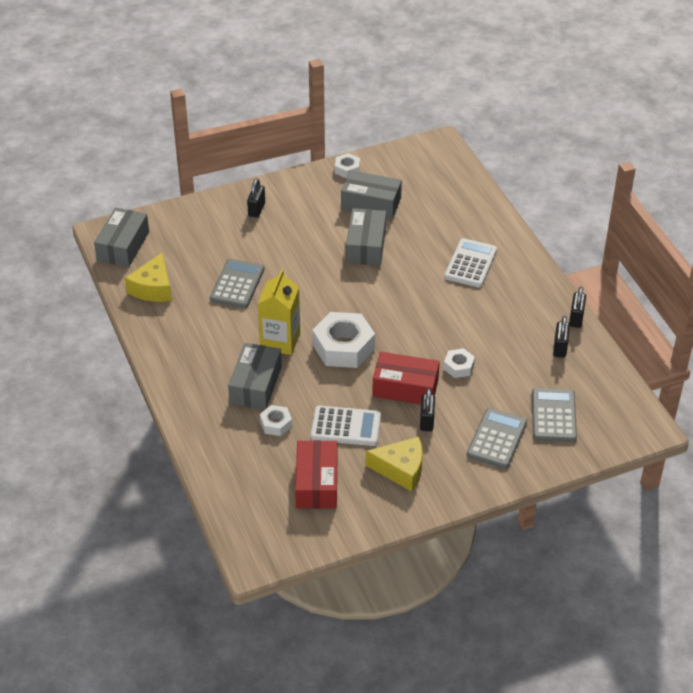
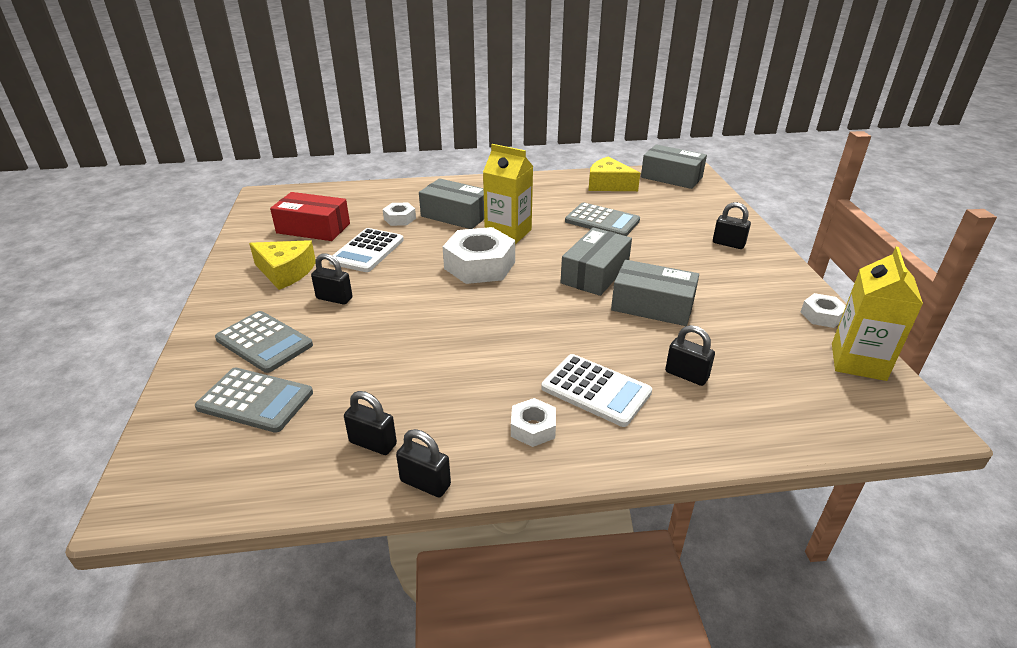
camera: 105 degrees right, 10 degrees down
(371, 203) = (744, 323): grey box -> grey box (595, 273)
(394, 159) = (858, 362): none -> yellow carton
(401, 469) = (285, 272): yellow cheese -> yellow cheese turned 90 degrees counterclockwise
(405, 387) = (393, 293): red box -> none
(438, 227) = (686, 375): none -> black padlock
(458, 367) = (399, 337): white nut -> white nut (533, 428)

